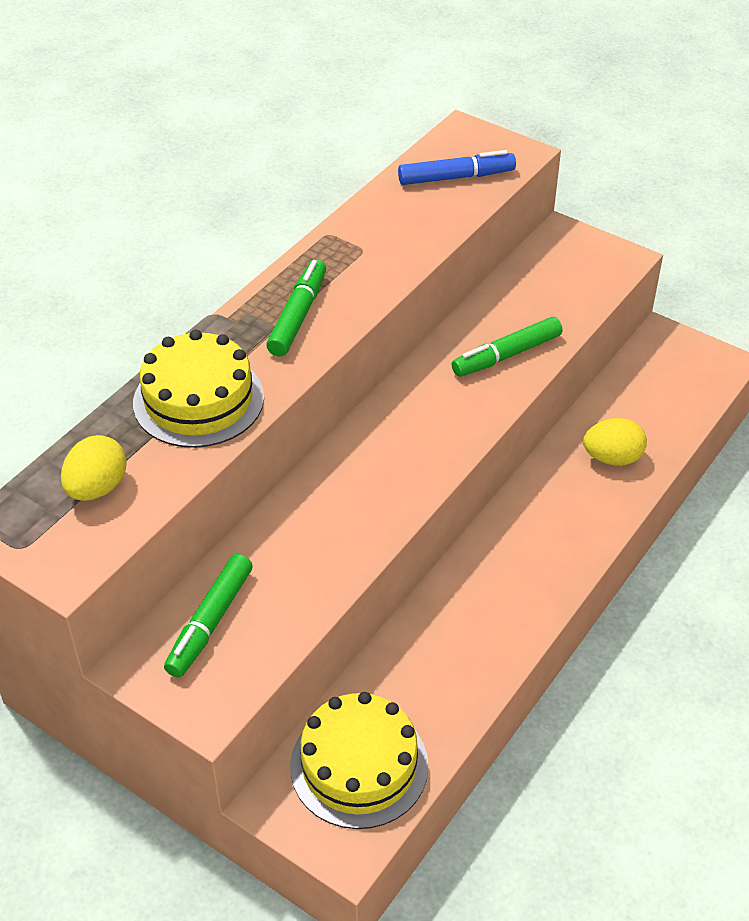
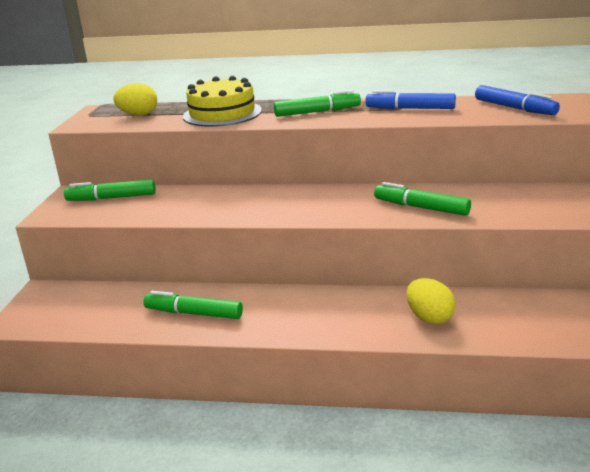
camera: 65 degrees right, 20 degrees down
(359, 765) = (78, 307): yellow cake -> none
(372, 243) = (410, 109): none -> blue marker
(465, 646) = (194, 313): none -> green marker

